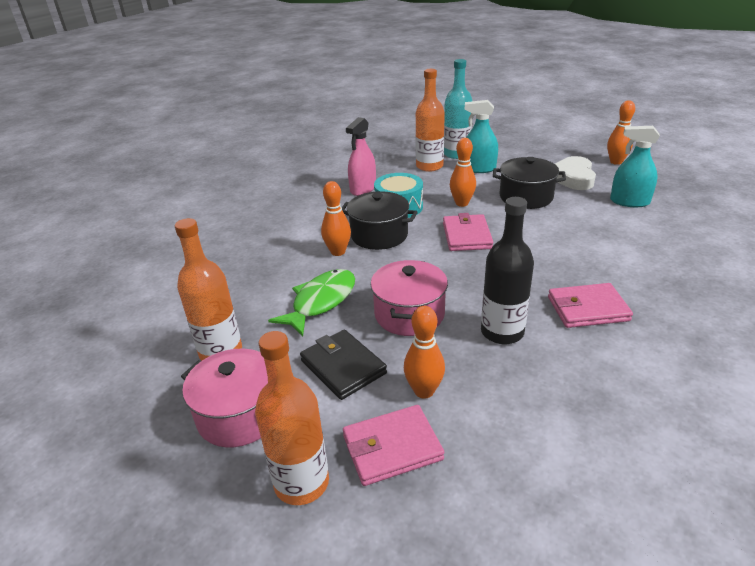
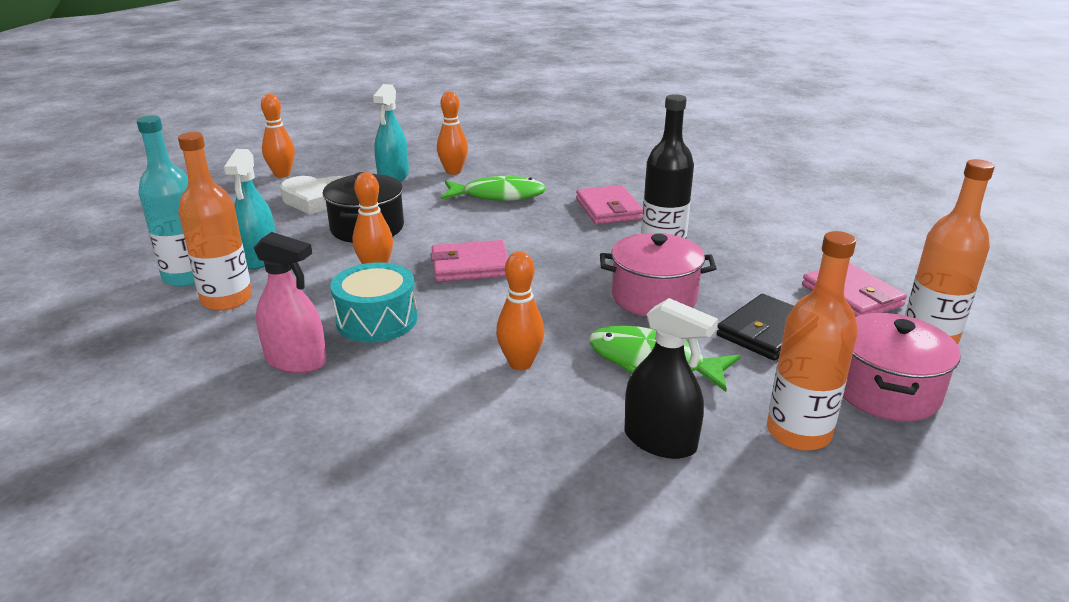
camera: 100 degrees left, 5 degrees down
(244, 294) = (660, 441): none -> black spray bottle
(379, 235) = (468, 331): black pot -> none
(424, 391) = (771, 283): orange bowling pin -> orange bowling pin (453, 171)
(603, 249) = (498, 196): none -> green fish

